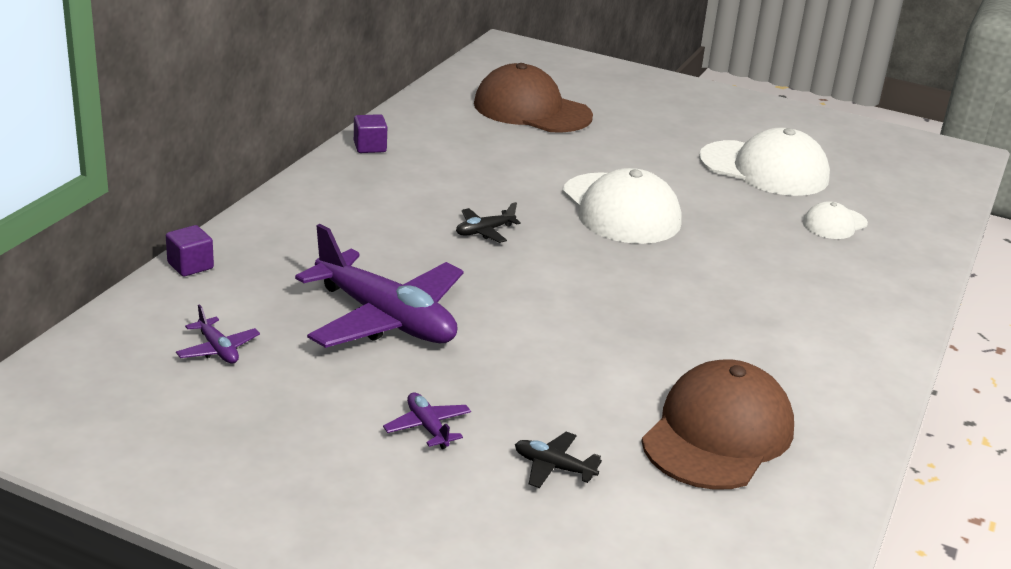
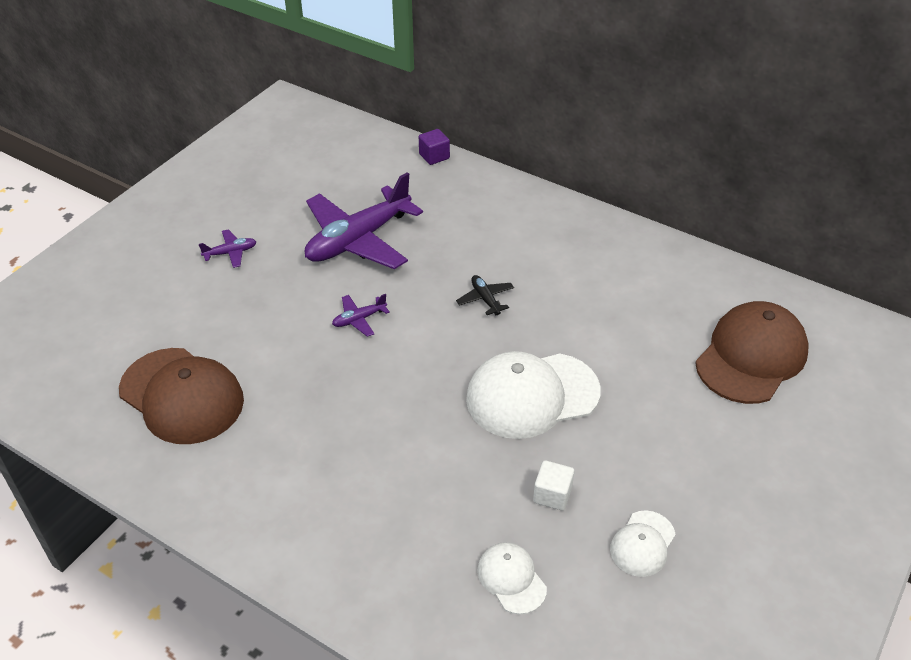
camera: 100 degrees right, 15 degrees up
(218, 349) = (332, 170): purple plane -> purple plane (359, 319)
(370, 147) = (635, 240): purple cube -> none
(553, 467) = (173, 305): black plane -> none
(736, 203) = (552, 495): none -> white cube
(764, 169) = (642, 544): white cap -> white cap, size x0.51

